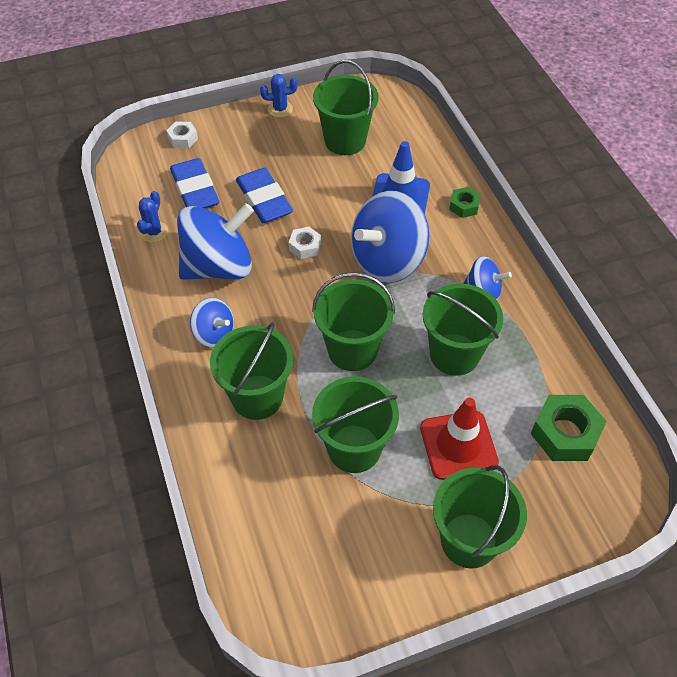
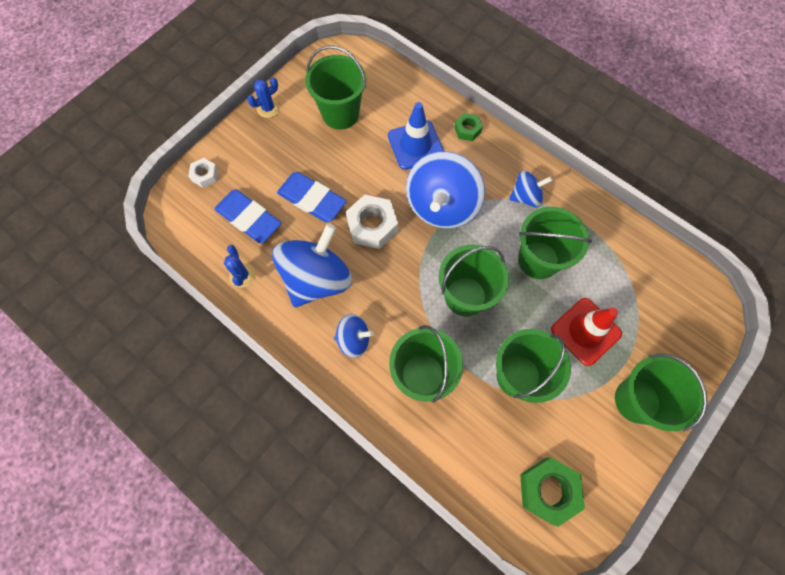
camera: 30 degrees left, 15 degrees up
(305, 246) = (372, 226): white nut -> white nut, size x1.79
(565, 433) = (647, 282): green nut -> green nut (548, 490)

